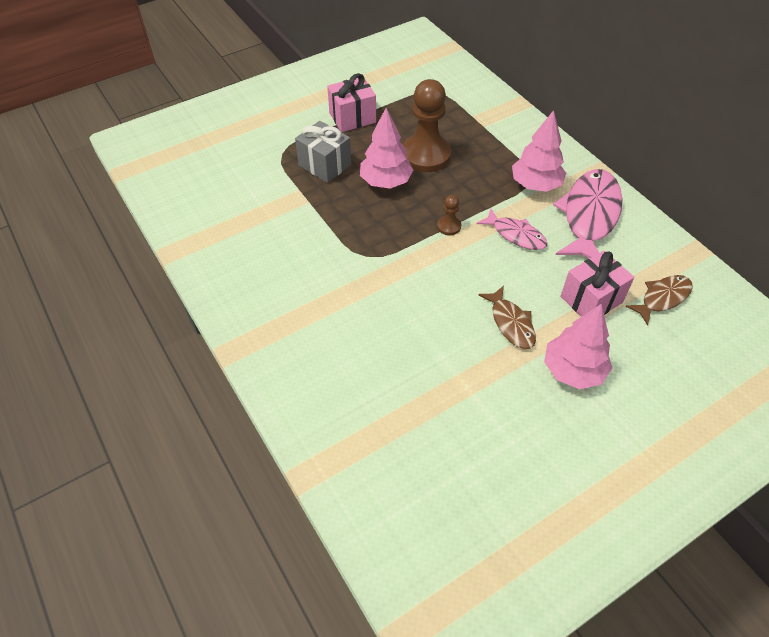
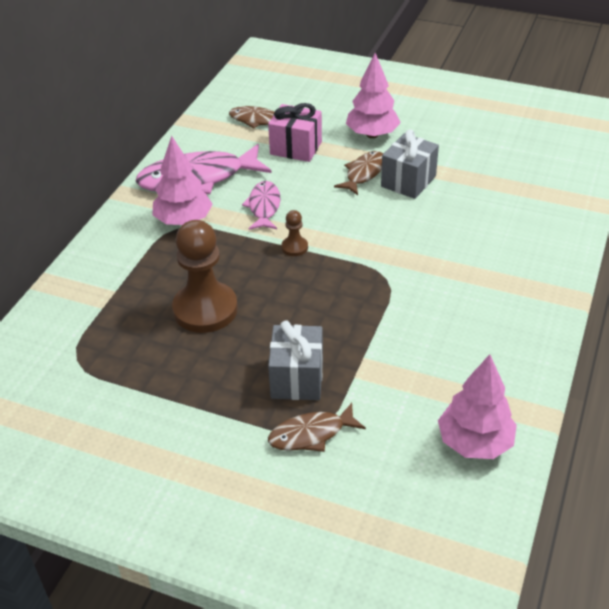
camera: 125 degrees left, 10 degrees down
(279, 150) = (311, 434): none -> brown fish
(352, 118) = (190, 404): pink gift -> none
(386, 182) = (276, 317): pink tree -> pink tree (474, 442)
(472, 347) = (408, 181): none -> grey gift

